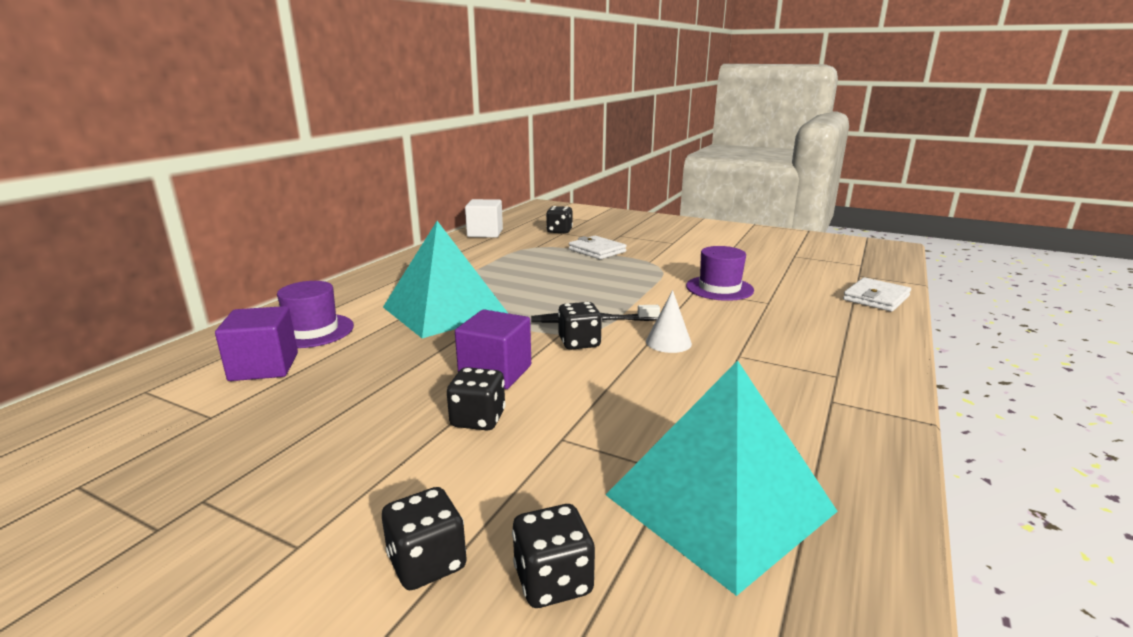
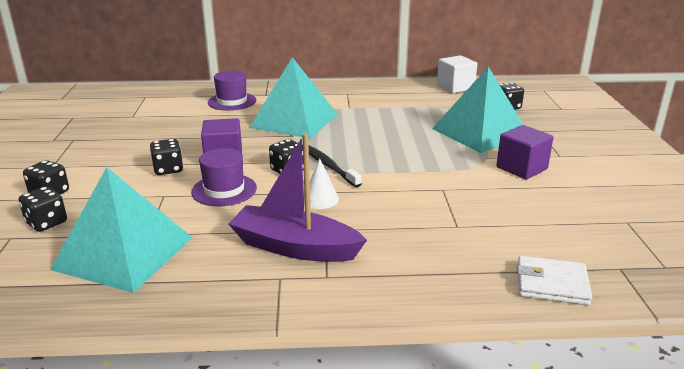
camera: 60 degrees right, 5 degrees up
(264, 367) = (184, 107): purple cube -> purple cube (521, 168)
(597, 250) = (480, 132): white wallet -> turquoise pyramid
(719, 288) = (462, 198): purple hat -> purple hat (224, 190)
(769, 378) = (295, 247): none -> purple boat

